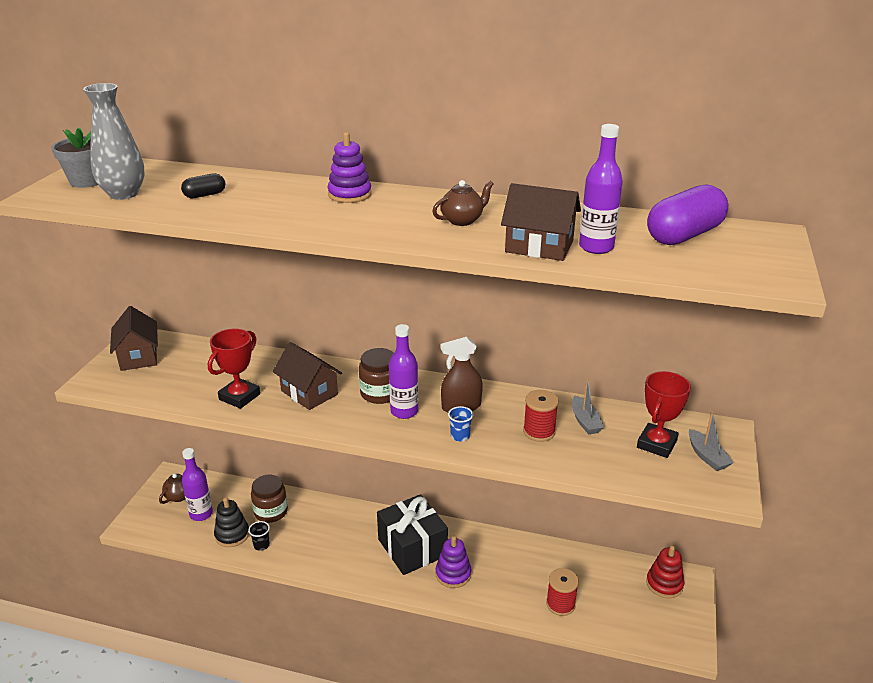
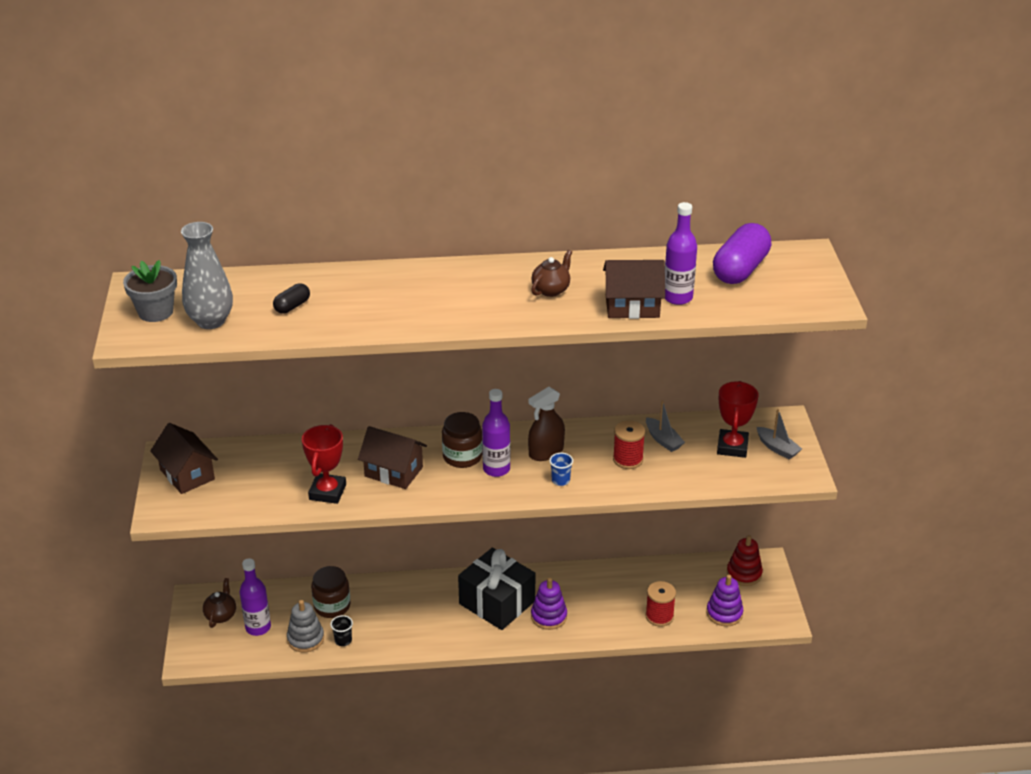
camera: 20 degrees left, 5 degrees up
(232, 535) = (305, 639): black stacking toy -> grey stacking toy
(349, 194) = (429, 278): purple stacking toy -> purple stacking toy (724, 613)

